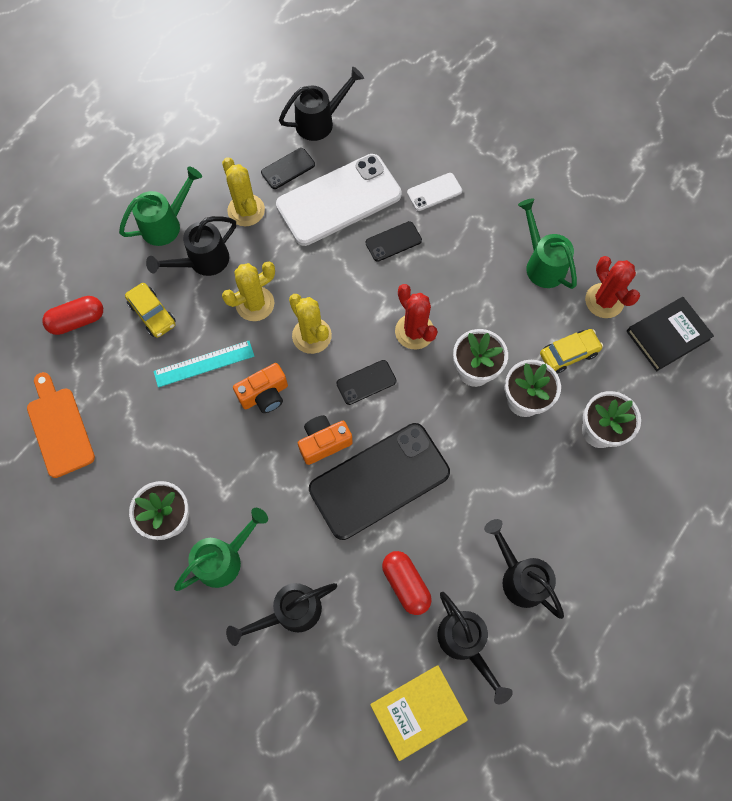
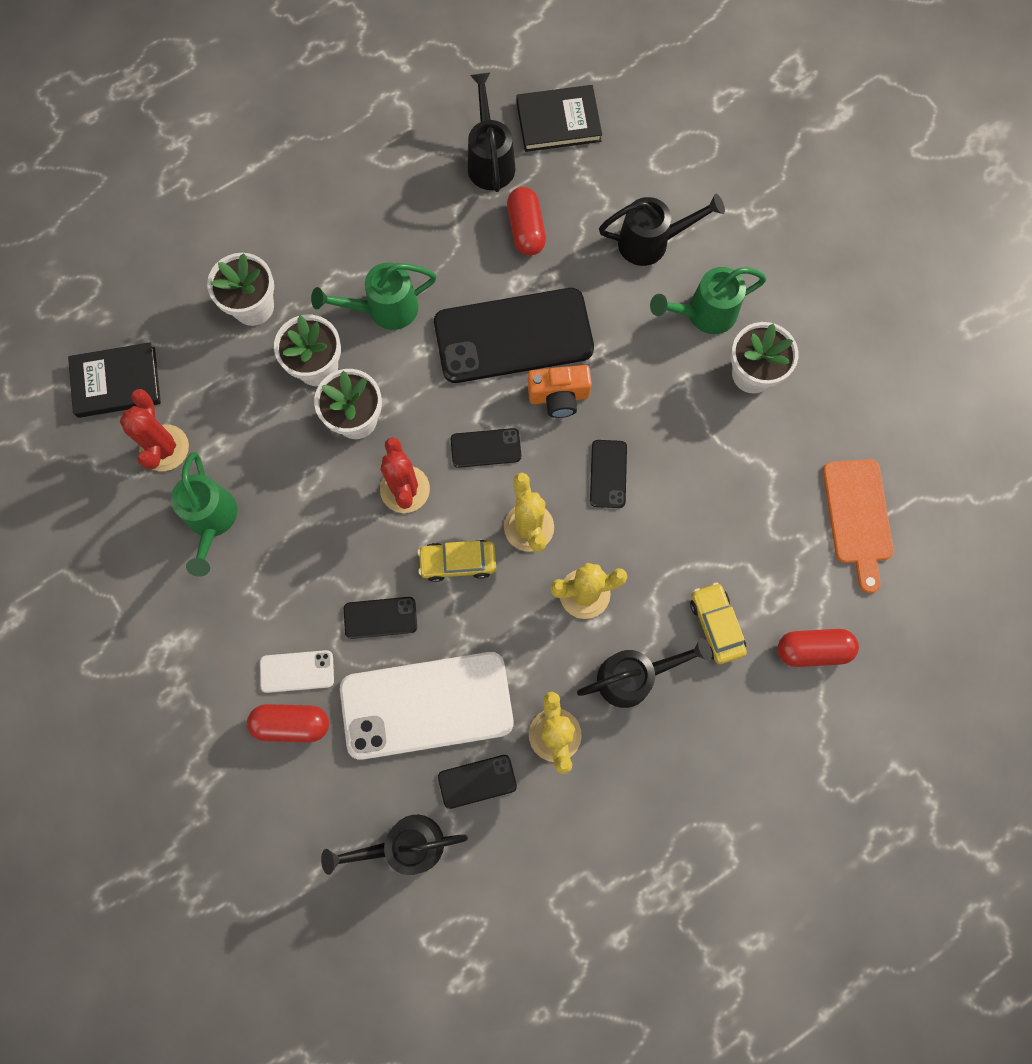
camera: 160 degrees left, 5 degrees up
(166, 224) = (668, 752): green watering can -> green watering can (384, 309)
(204, 364) = (669, 537): turquoise ruler -> none
(264, 395) = (608, 474): orange camera -> black phone
(418, 711) = (558, 121): yellow book -> black book
(422, 162) = (292, 724): none -> red capsule
(519, 577) = (410, 198): black watering can -> none
(568, 354) = (240, 400): yellow car -> yellow car (458, 562)

